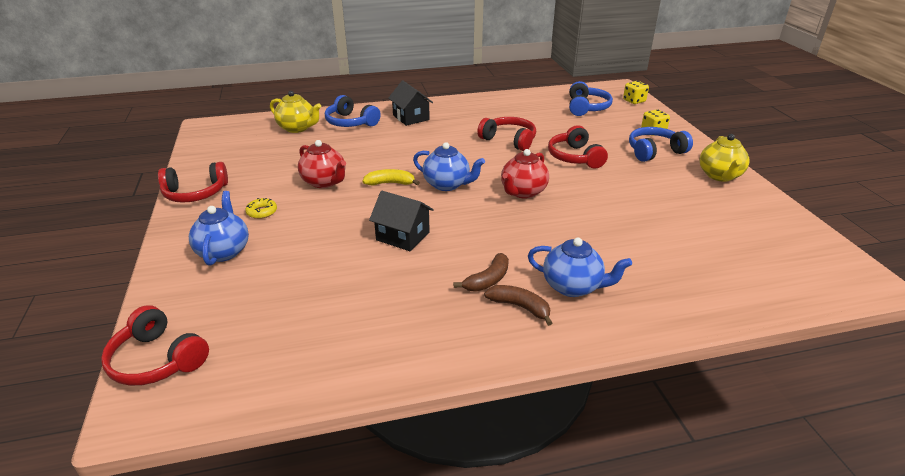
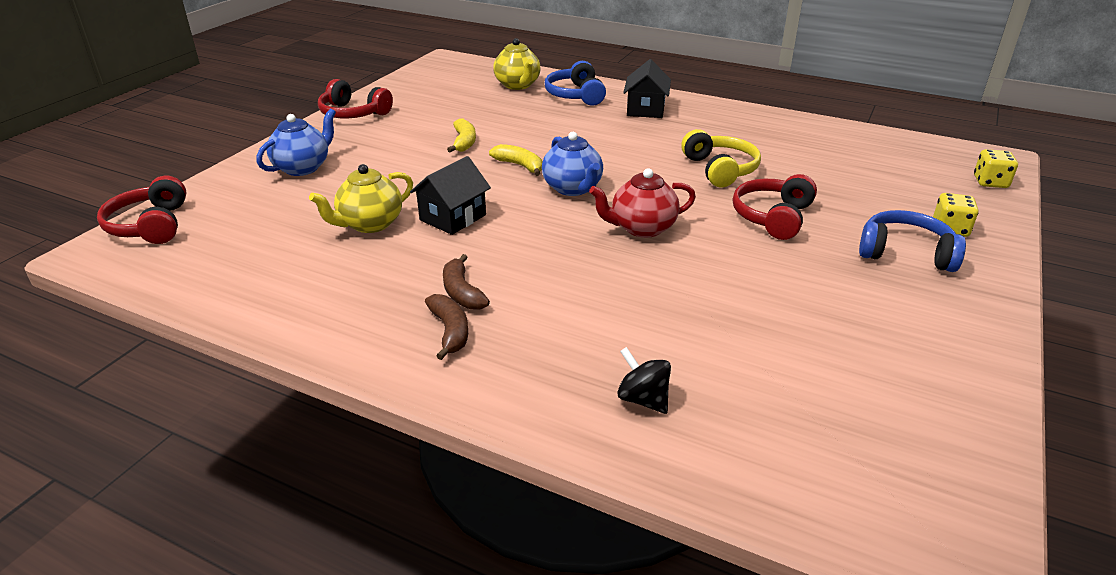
camera: 40 degrees right, 0 degrees up
(262, 212) = (376, 148): yellow donut -> none
(324, 182) = (464, 142): red teapot -> yellow banana
(403, 236) = (453, 217): black house -> black house turned 60 degrees clockwise
(488, 280) = (462, 292): brown banana -> brown banana turned 75 degrees clockwise
(509, 140) = (720, 169): red headphones -> yellow headphones
(573, 286) = (533, 342): blue teapot -> none
(586, 108) = (895, 167): blue headphones -> none
(668, 285) = (643, 399): none -> black spinning top
(720, 176) = (959, 322): yellow teapot -> yellow teapot (370, 224)

